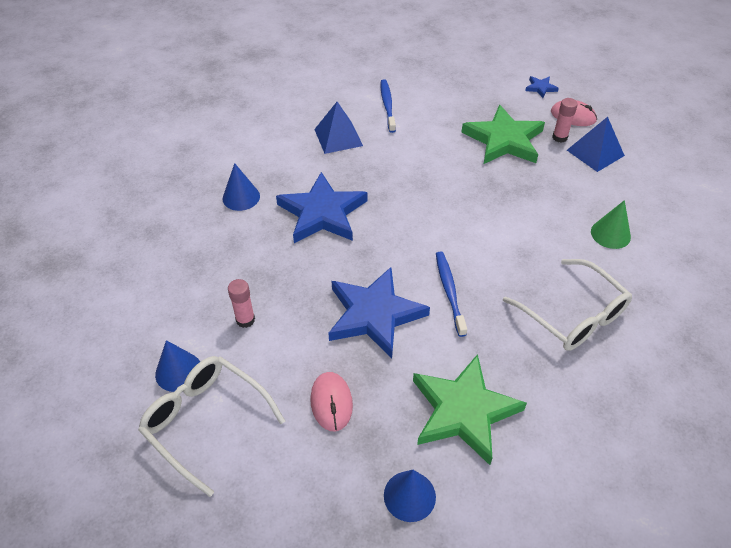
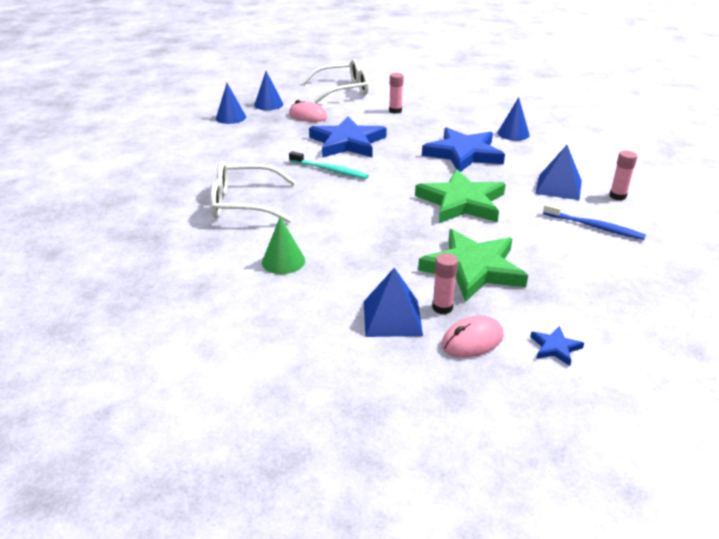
camera: 125 degrees right, 15 degrees down
(178, 371) = (382, 91): blue cone -> blue cone (268, 104)
(326, 106) = (617, 196): none -> pink glue stick
(449, 291) = (330, 170): blue toothbrush -> turquoise toothbrush
(463, 411) = (246, 143): green star -> green star (461, 202)

